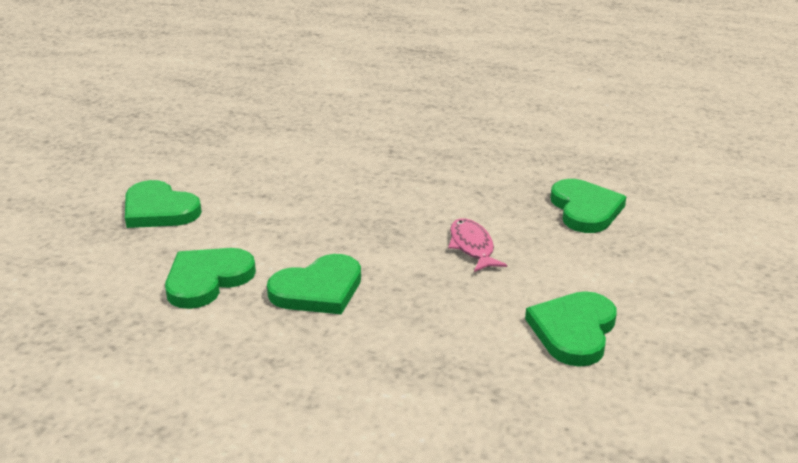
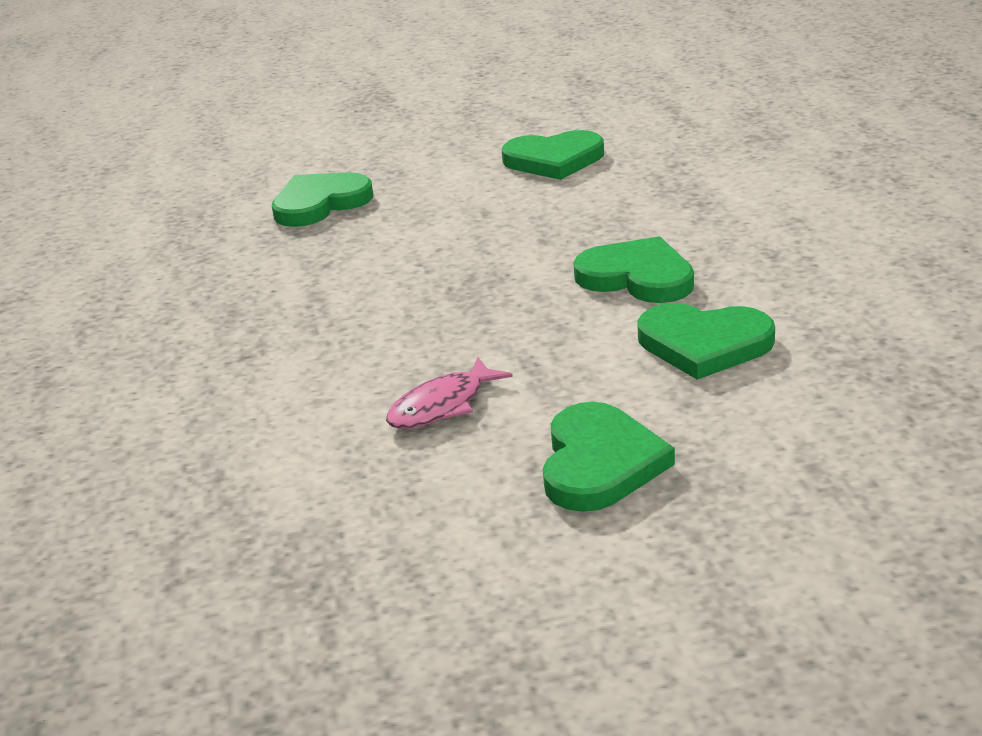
camera: 115 degrees left, 0 degrees up
(472, 247) = (459, 232): pink fish -> pink fish (442, 405)

